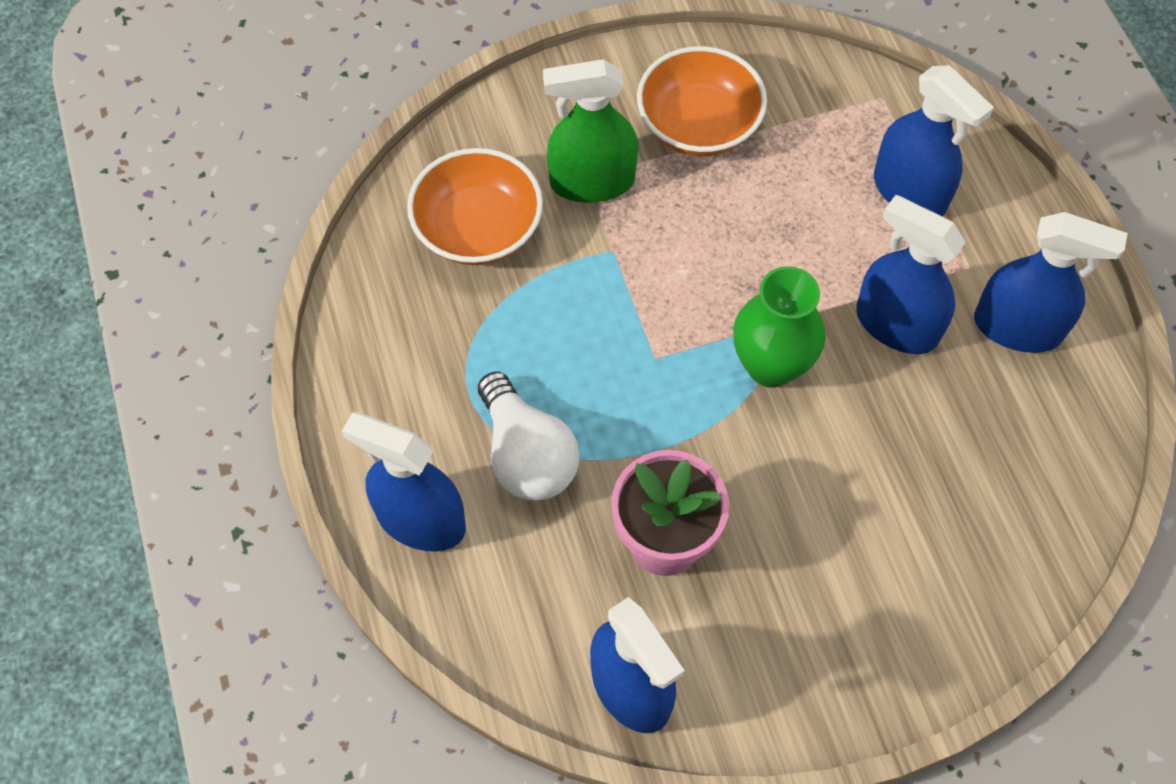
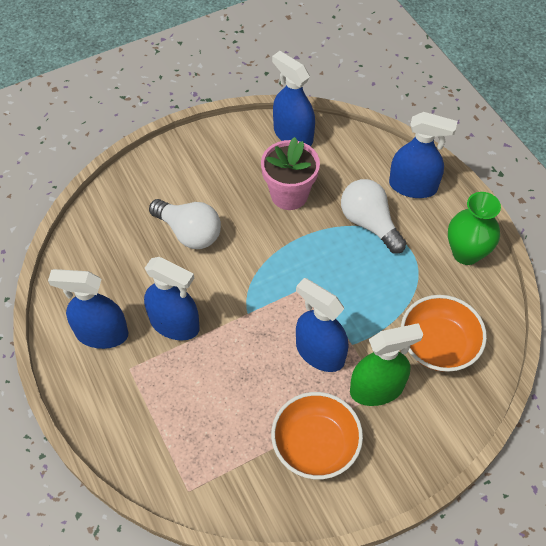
camera: 170 degrees right, 5 degrees down
(771, 365) = (246, 289): green vase -> green vase (466, 253)
(865, 490) = (189, 232): none -> white light bulb
(909, 192) = (167, 415): blue spray bottle -> blue spray bottle (320, 353)

